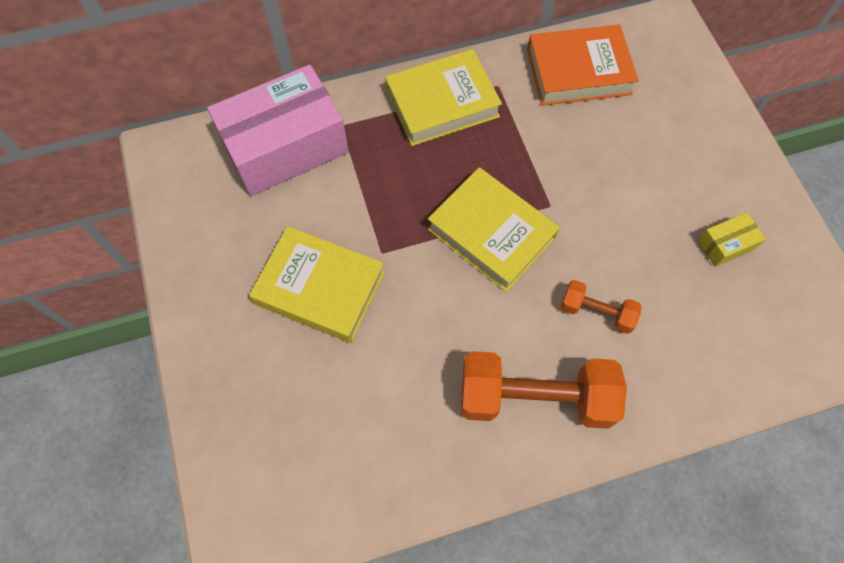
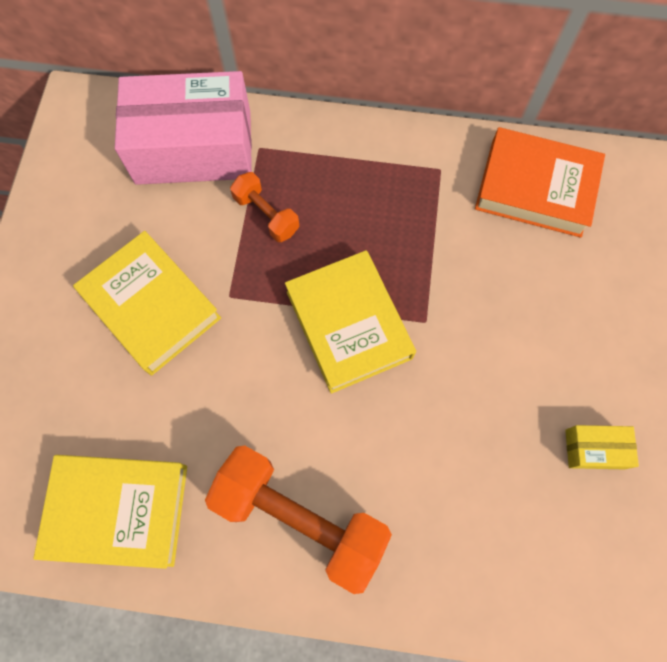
camera: 25 degrees right, 5 degrees up
(442, 103) = (372, 165): yellow book -> yellow book (118, 510)
(596, 312) = (412, 458): orange dumbbell -> orange dumbbell (266, 214)

